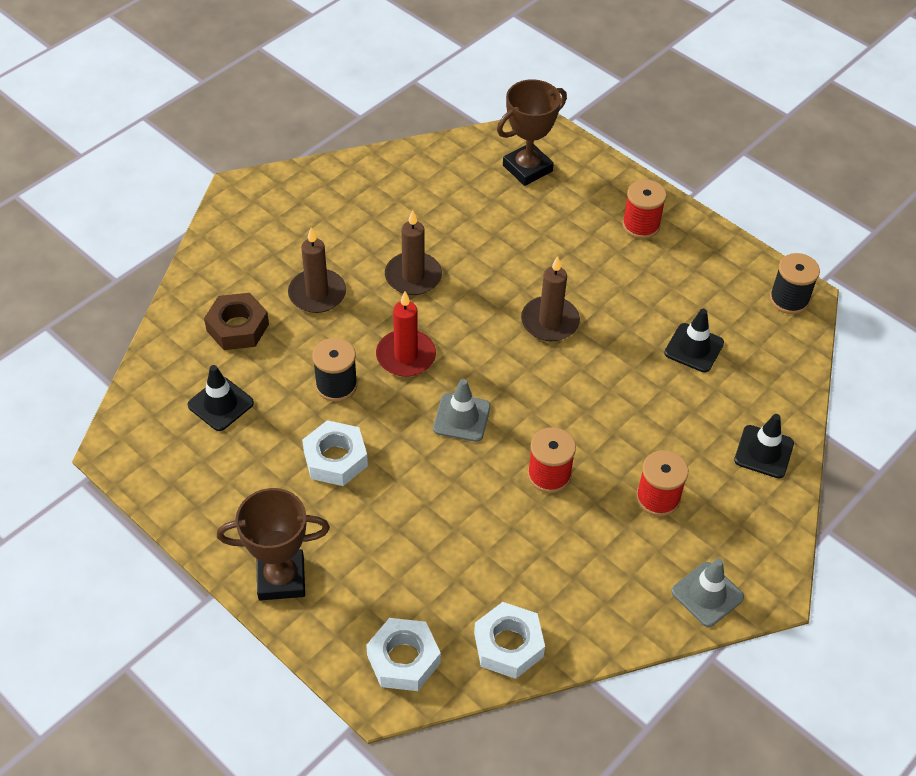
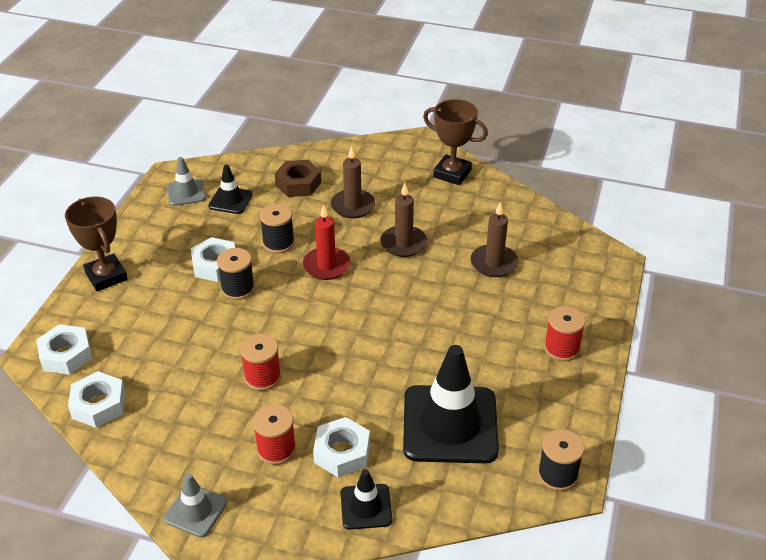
camera: 65 degrees right, 10 degrees down
(392, 450) = (238, 288): none -> black spool
(461, 417) = (288, 312): grey traffic cone -> grey traffic cone (186, 192)
(527, 168) = (564, 263): brown trophy -> brown trophy (452, 173)
(550, 321) = (414, 328): brown candle -> brown candle (494, 263)
(688, 445) = (342, 452): none -> white nut
(694, 348) = (450, 424): black traffic cone -> black traffic cone, size x2.03

